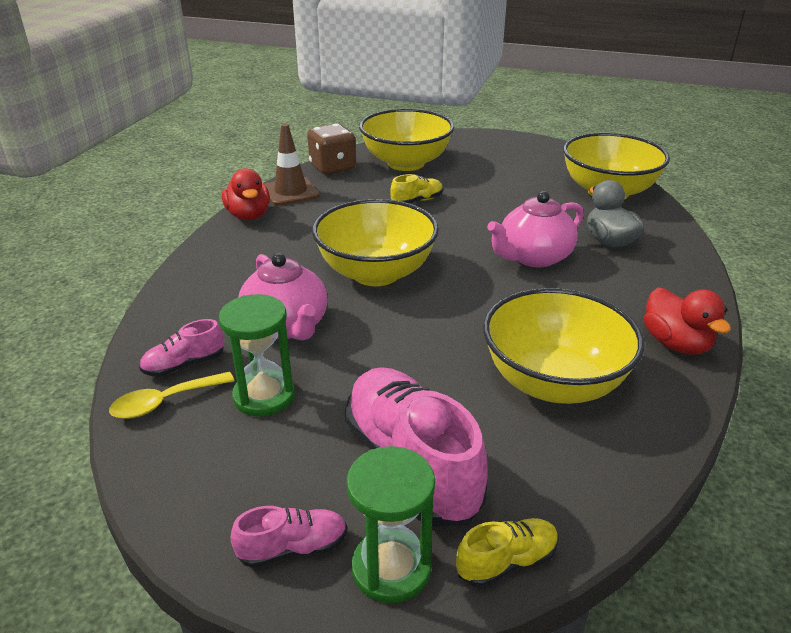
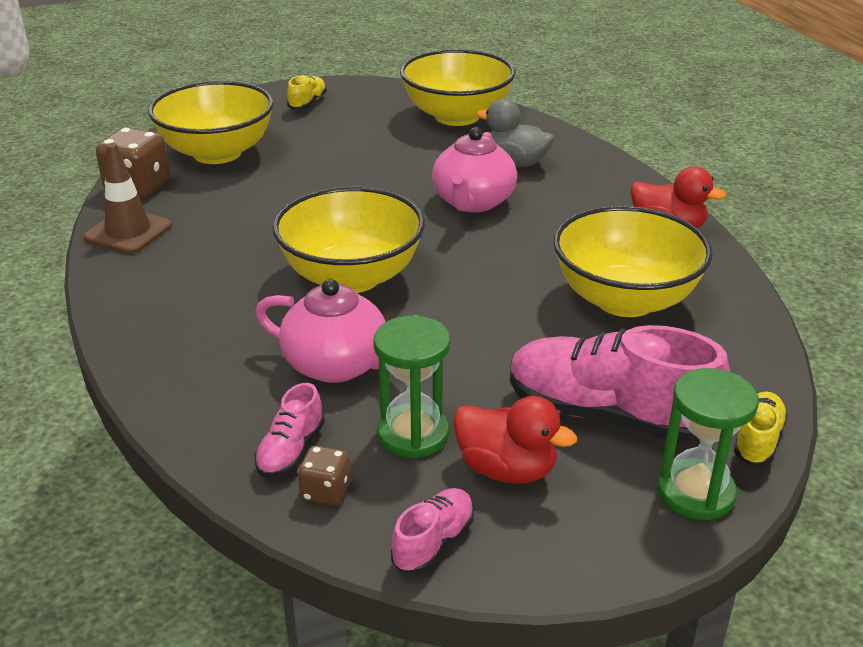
camera: 40 degrees left, 0 degrees up
(165, 402) = (326, 491): yellow spoon -> brown dice
(248, 215) = (117, 277): red duck -> red duck (506, 469)
(292, 548) = (612, 526): pink shoe -> pink shoe (433, 542)
(417, 201) = (288, 189): yellow shoe -> yellow shoe (307, 103)

